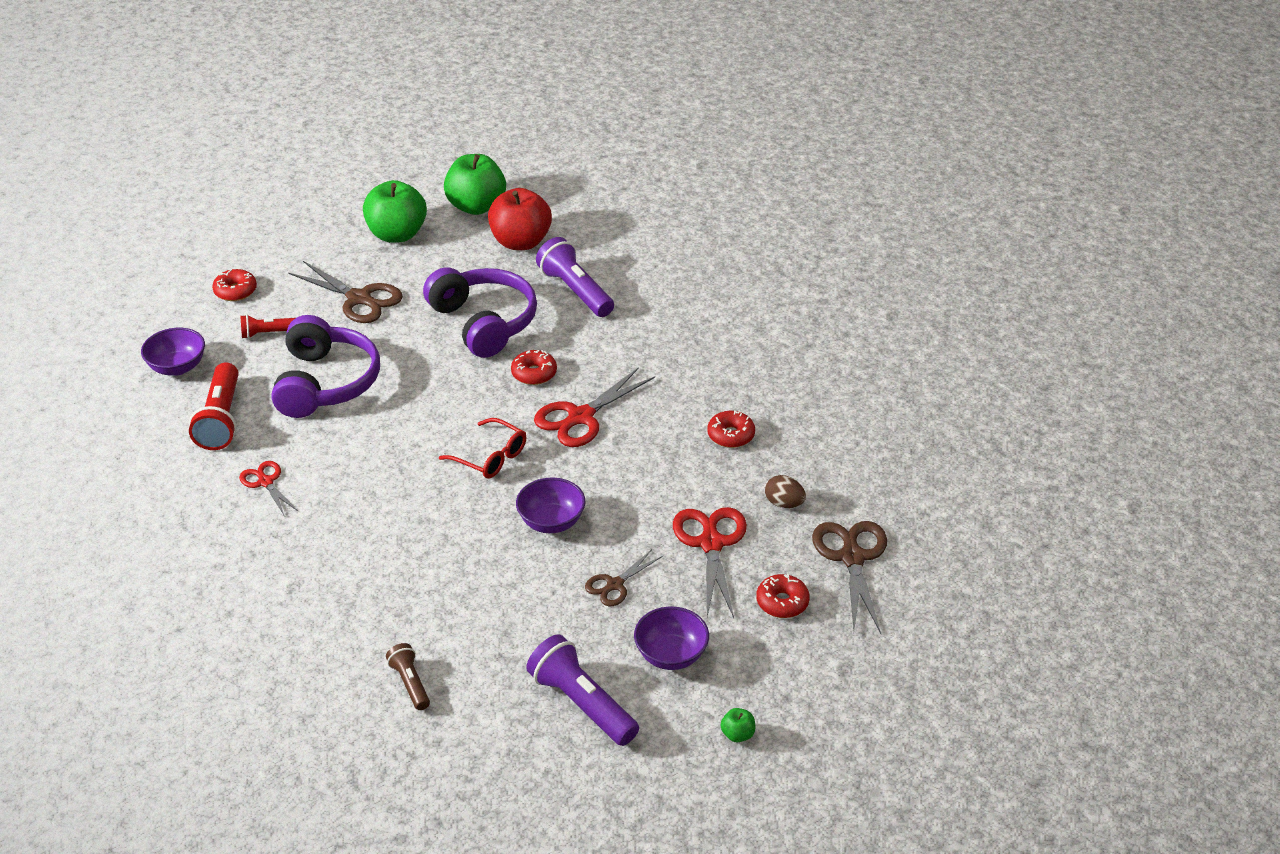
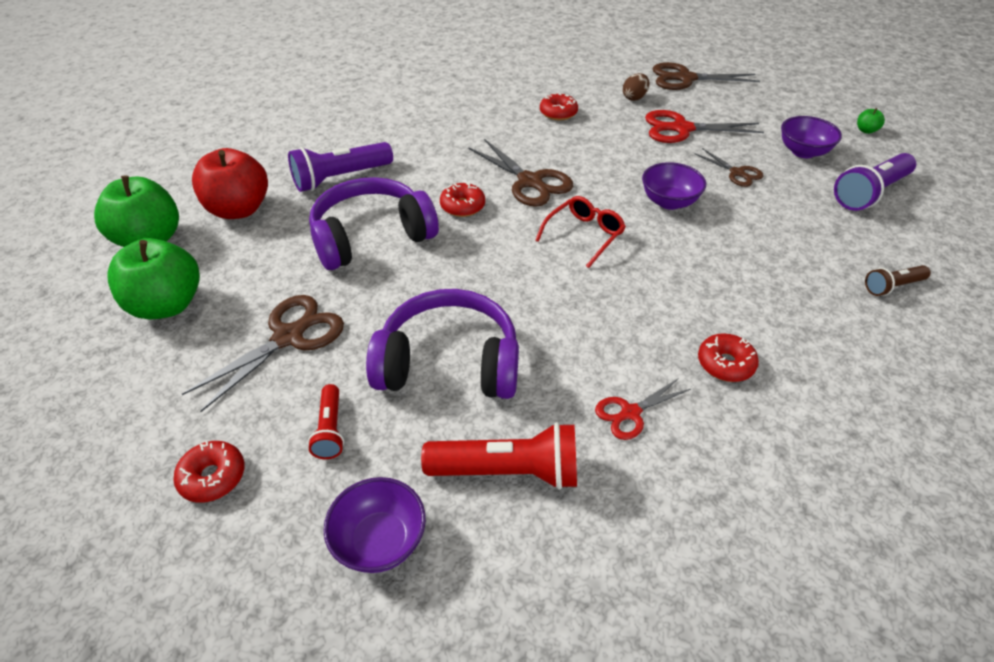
camera: 85 degrees left, 5 degrees up
(581, 417) = (530, 182): red scissors -> brown scissors
(782, 602) = (735, 106): red donut -> red donut (725, 364)

